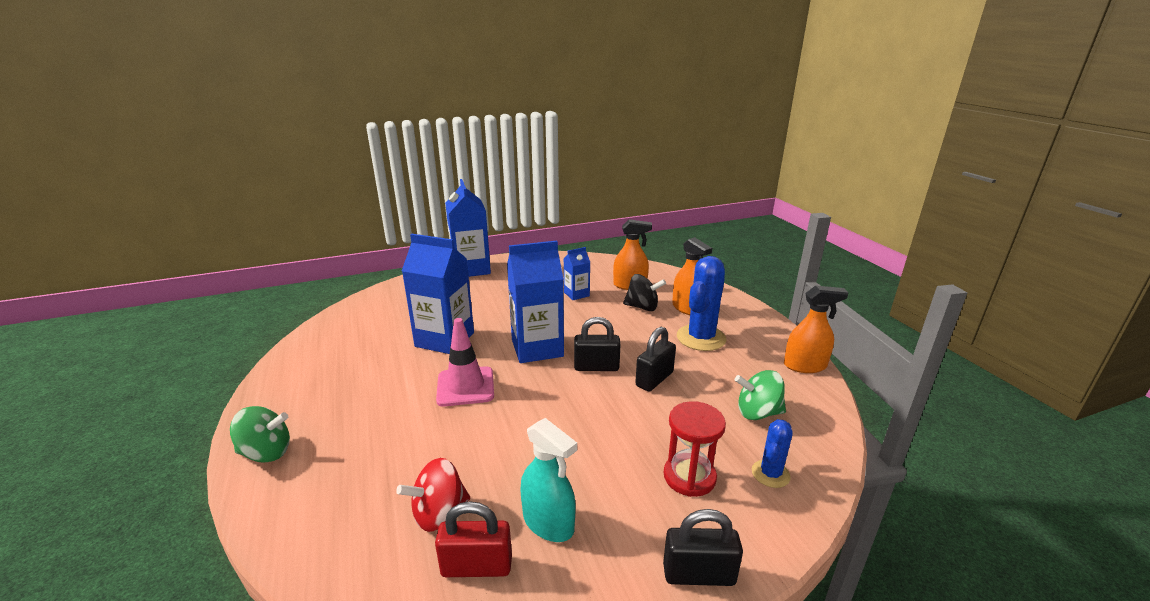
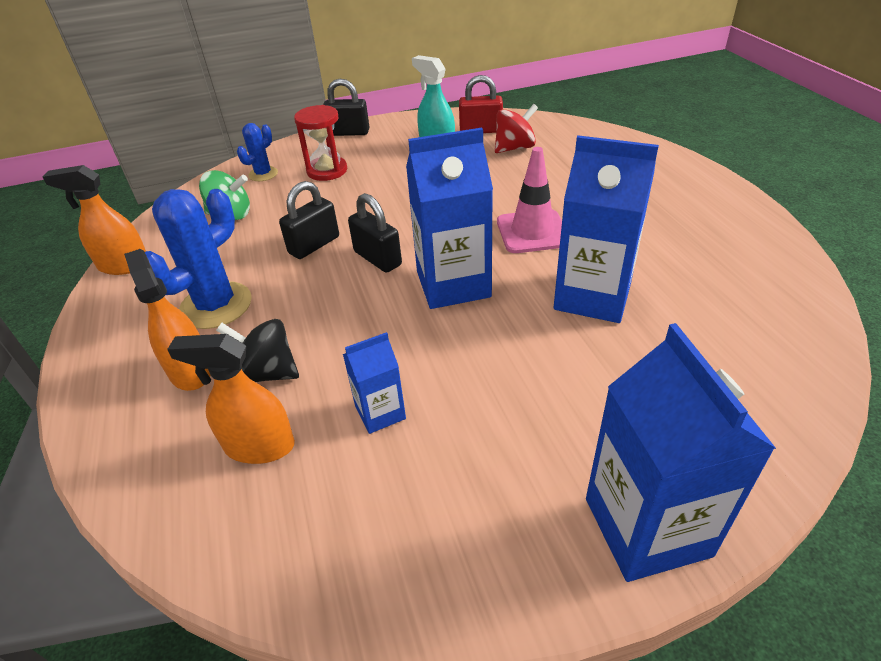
camera: 175 degrees left, 15 degrees up
(266, 453) = (686, 173): green spinning top -> none
(596, 367) = (377, 258): black padlock -> black padlock turned 45 degrees clockwise

